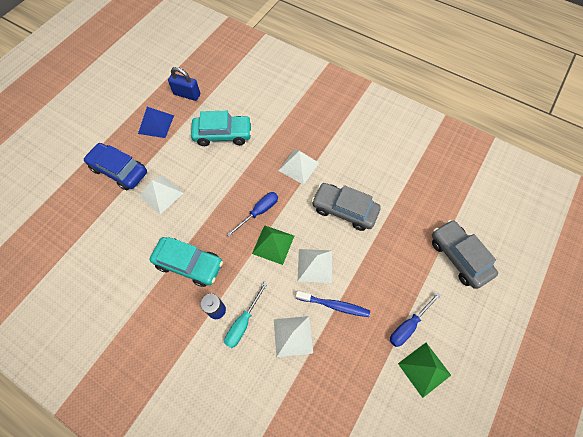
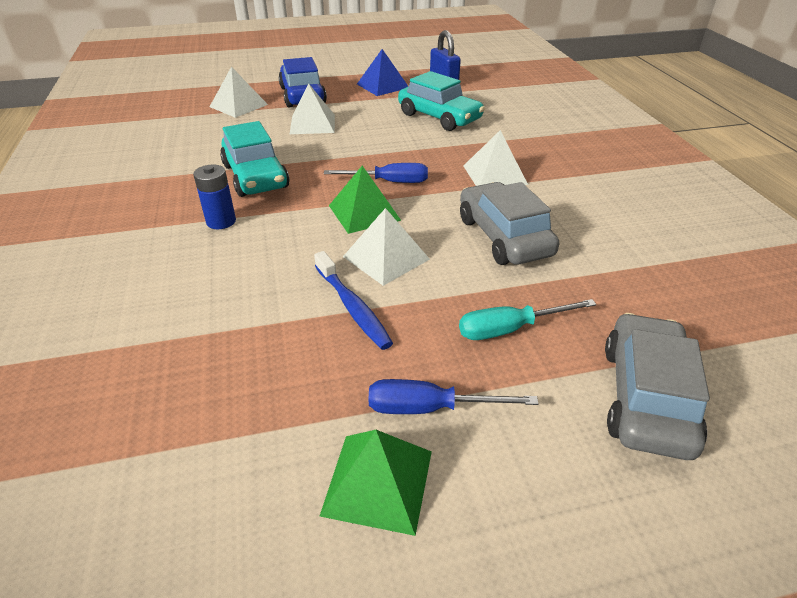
camera: 45 degrees right, 25 degrees down
(243, 323) = (227, 248): turquoise screwdriver -> turquoise screwdriver (510, 329)
(293, 336) = (258, 296): white pyramid -> white pyramid (238, 105)

